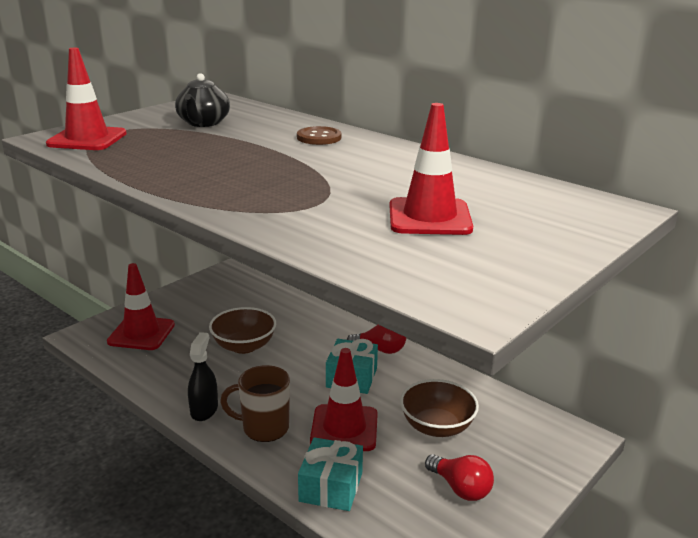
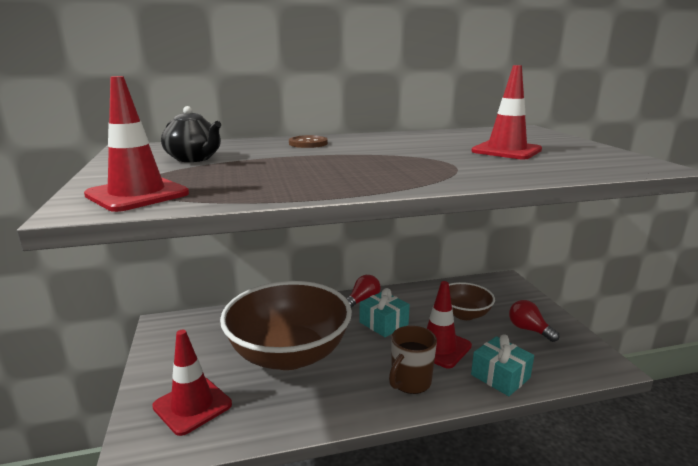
camera: 55 degrees left, 5 degrees down
(204, 410) = (358, 405): black spray bottle -> none
(244, 346) = (289, 354): brown bowl -> brown bowl, size x2.00
(460, 488) = (528, 330): red light bulb -> red light bulb turned 120 degrees counterclockwise

